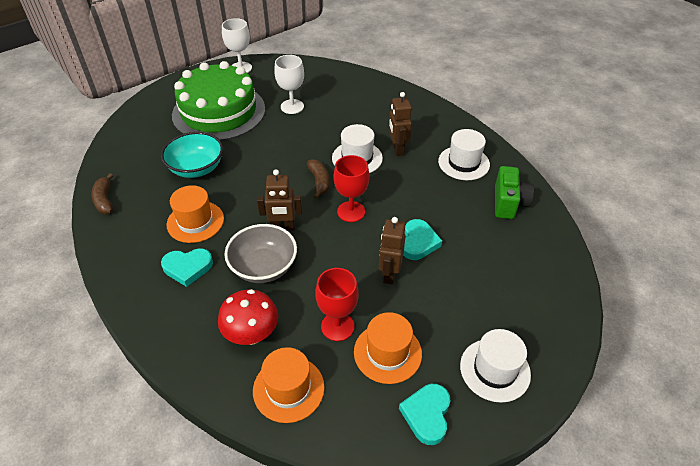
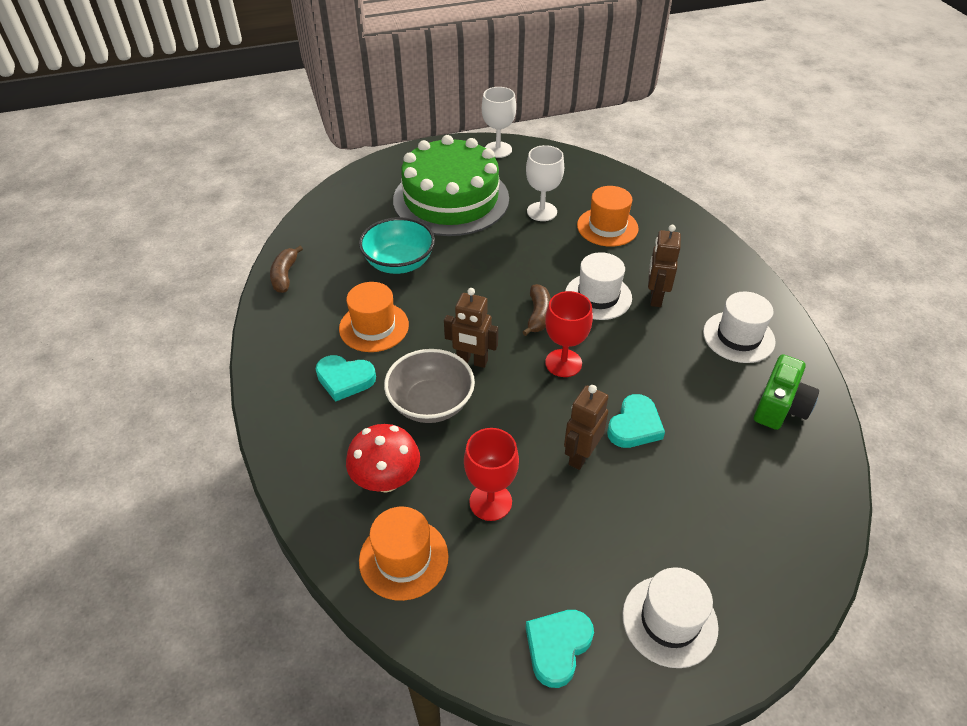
camera: 20 degrees right, 0 degrees up
(387, 353) = (539, 554): orange hat -> orange hat (607, 227)

